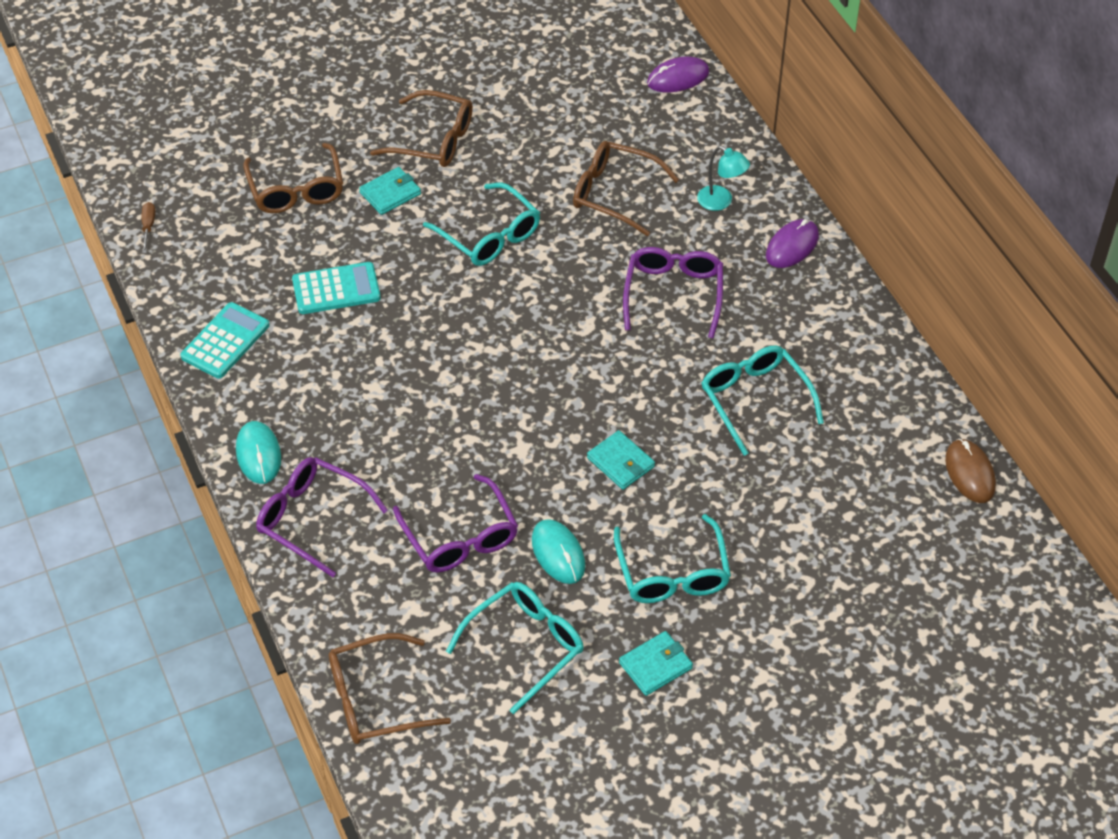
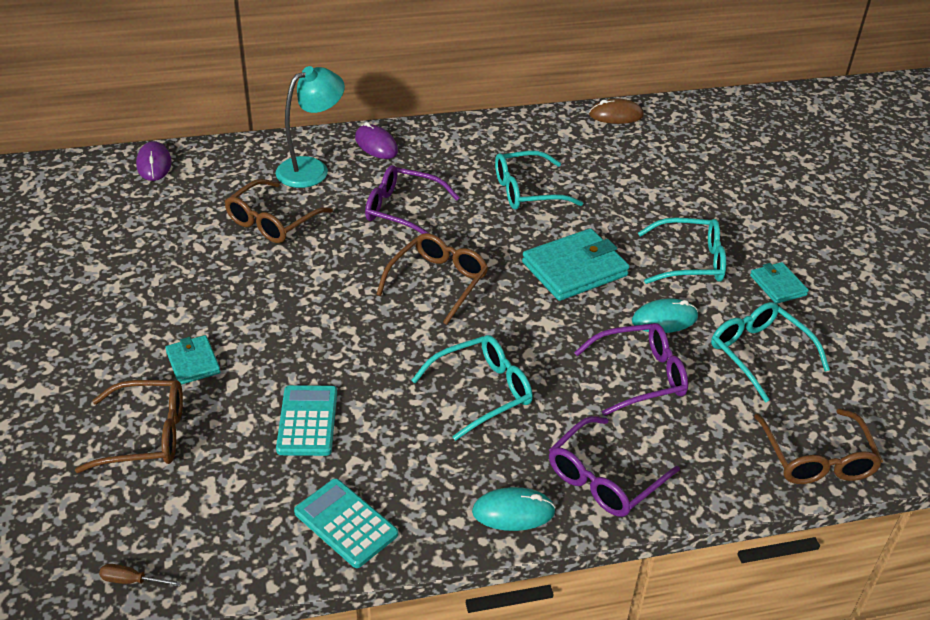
camera: 80 degrees left, 10 degrees down
(433, 140) = (136, 321): brown glasses -> brown glasses (437, 282)
(489, 235) = (285, 303): turquoise glasses -> turquoise glasses (481, 392)
(620, 462) = (574, 269): turquoise wallet -> turquoise wallet, size x1.82
(721, 202) = (311, 169): turquoise lamp -> turquoise lamp, size x1.73

